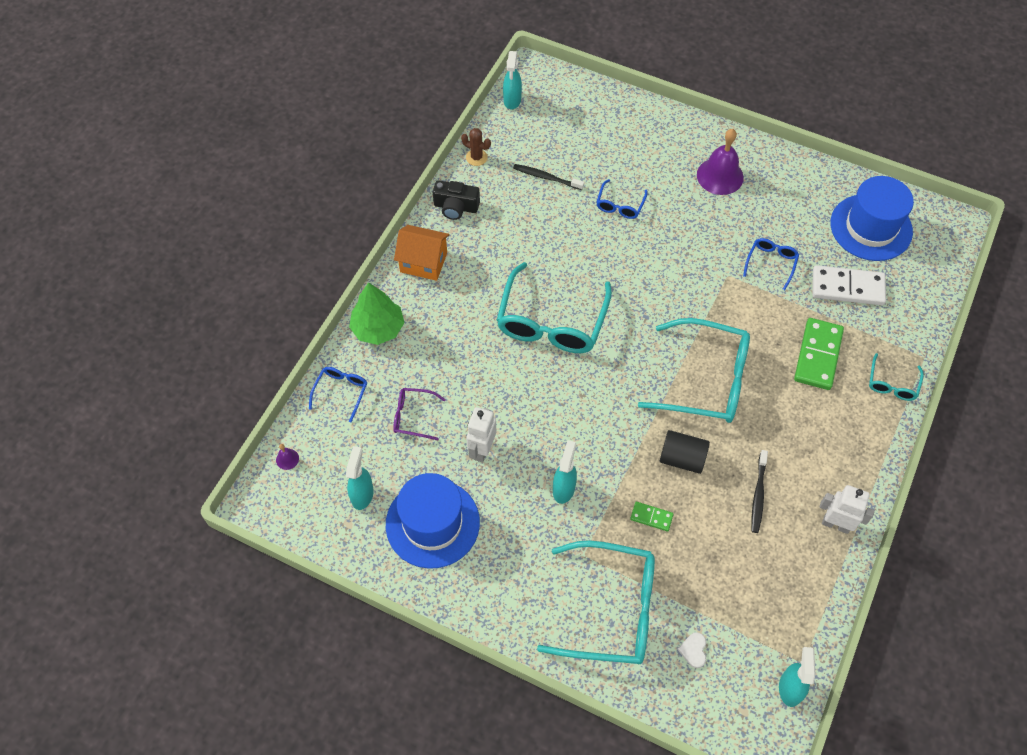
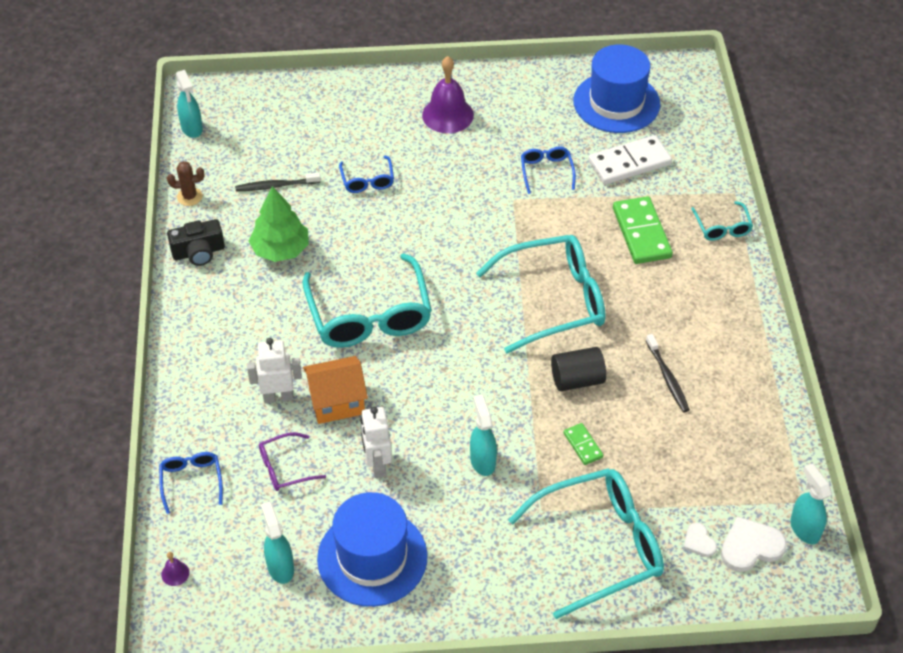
camera: 30 degrees left, 10 degrees down
(378, 328) = (191, 402): green tree -> green tree (280, 250)
(423, 262) = (199, 318): orange house -> orange house (337, 402)
(651, 517) = (583, 445): green domino -> green domino turned 75 degrees clockwise
(734, 678) = (750, 547): none -> white heart
(835, 524) = (752, 369): white robot -> white robot (278, 397)

